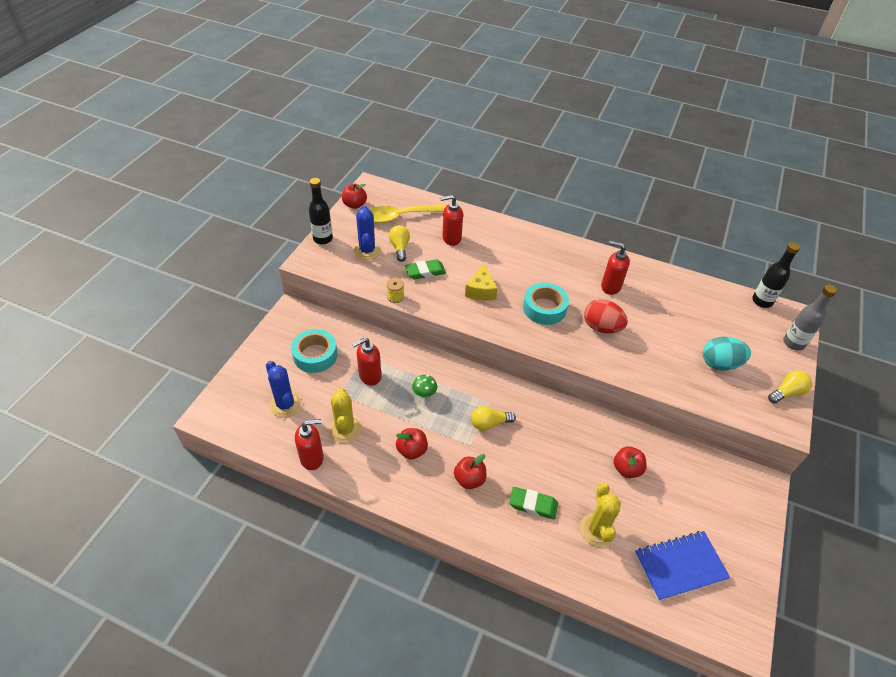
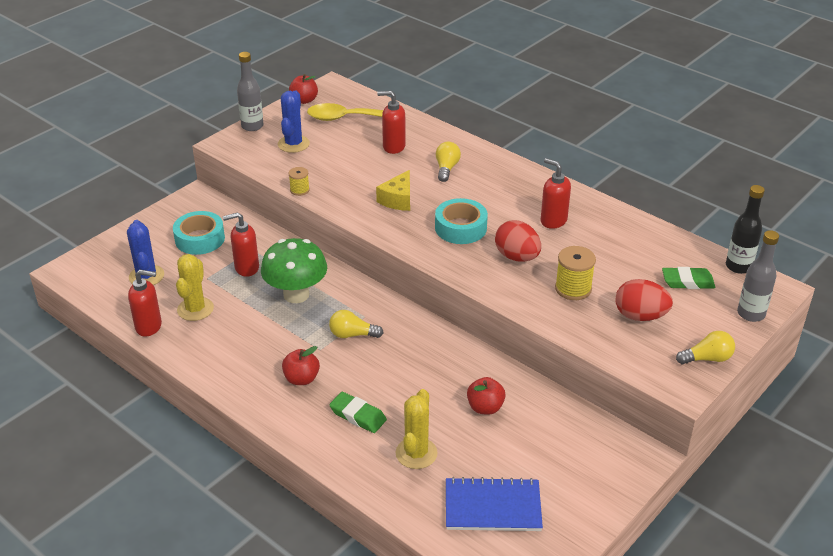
camera: 20 degrees right, 10 degrees down
(323, 239) = (252, 126): black bottle -> grey bottle
(400, 248) = (330, 147): yellow light bulb -> yellow light bulb (446, 168)
(412, 450) = (254, 341): red apple -> none
(424, 394) = (296, 294): green mushroom -> green mushroom, size x2.28
(425, 272) = (346, 173): green eraser -> green eraser (687, 281)
(658, 349) = (573, 288): none -> yellow spool
(720, 364) = (640, 316): turquoise egg -> red egg

